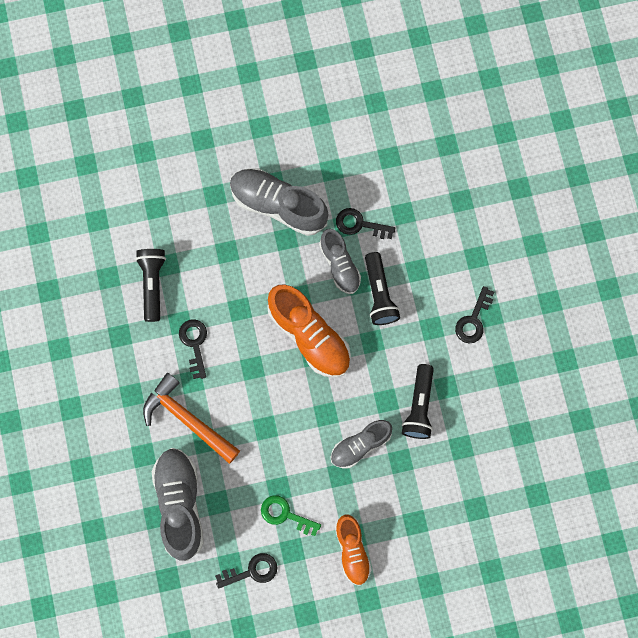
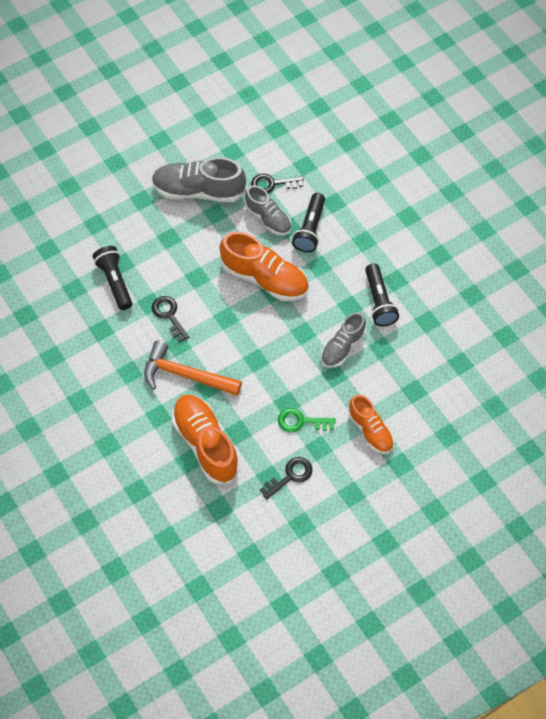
camera: 20 degrees left, 15 degrees down
(180, 504) = (205, 444): grey shoe -> orange shoe
(379, 294) = (310, 229): black flashlight -> black flashlight turned 45 degrees clockwise
(473, 320) = (396, 224): black key -> none

